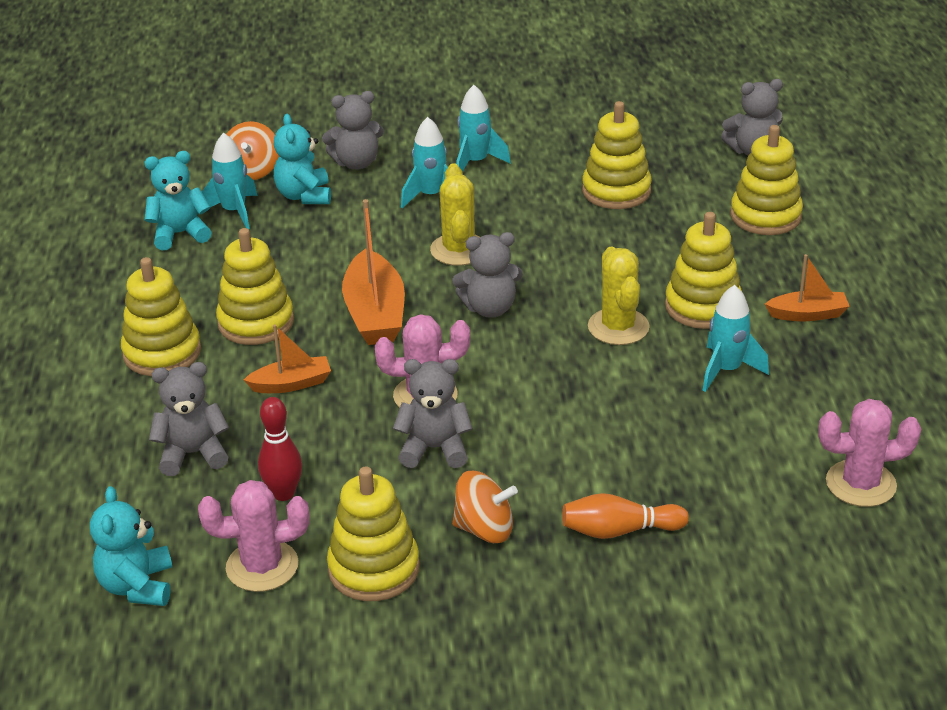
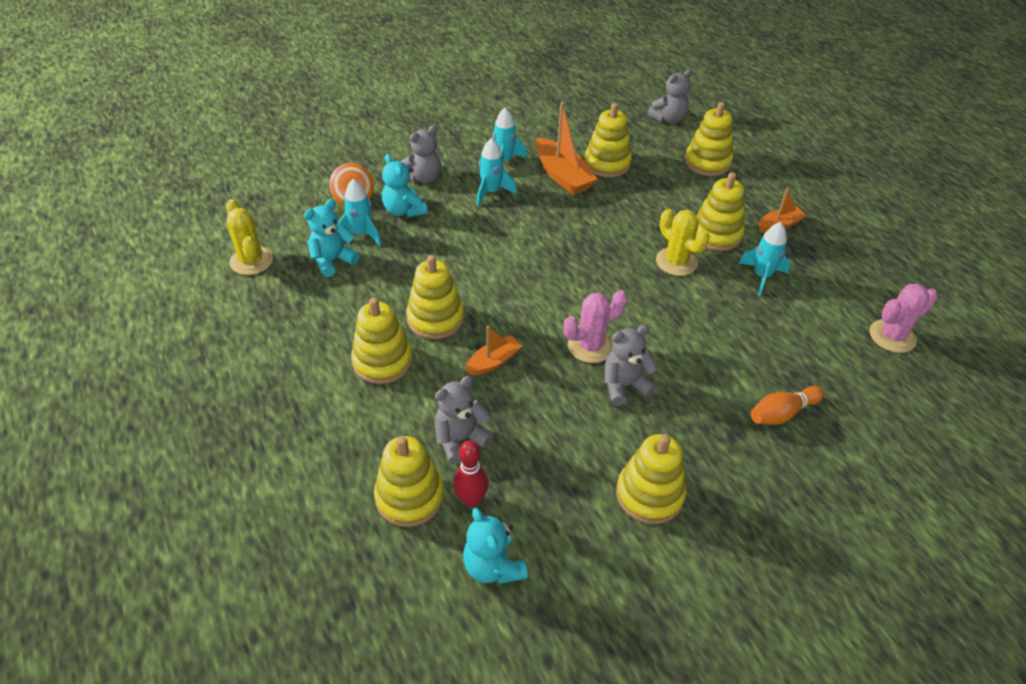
camera: 25 degrees left, 10 degrees up
(95, 494) = (409, 497): none -> yellow stacking toy
(262, 566) = (572, 518): pink cactus -> none
(283, 493) = (547, 453): red bowling pin -> red bowling pin (471, 499)
(375, 314) = (514, 291): orange boat -> orange boat (562, 176)
(459, 250) = (537, 229): yellow cactus -> yellow cactus (251, 261)
(484, 529) = (699, 439): orange spinning top -> none
(490, 308) = (587, 268): grey teddy bear -> none

